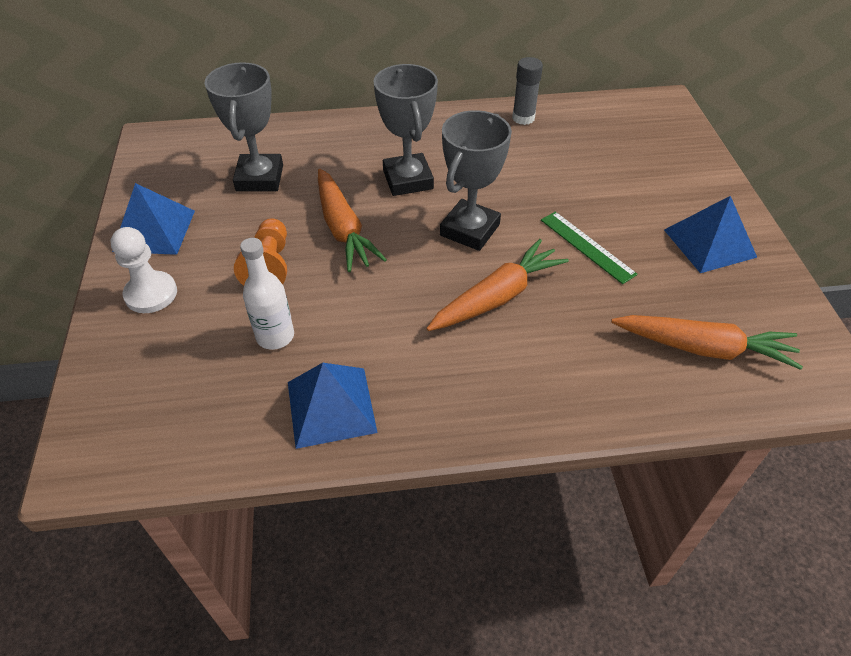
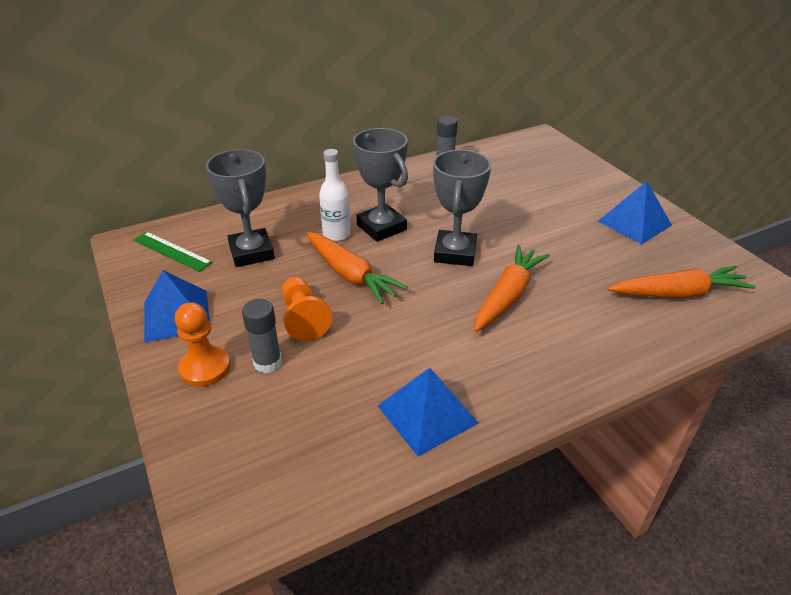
camera: 20 degrees left, 10 degrees down
(151, 294) = (205, 368): white pawn -> orange pawn
(210, 305) = (267, 363): none -> grey glue stick
(275, 336) = (343, 372): white bottle -> white bottle (336, 234)
(587, 246) = (551, 244): green ruler -> green ruler (172, 251)

